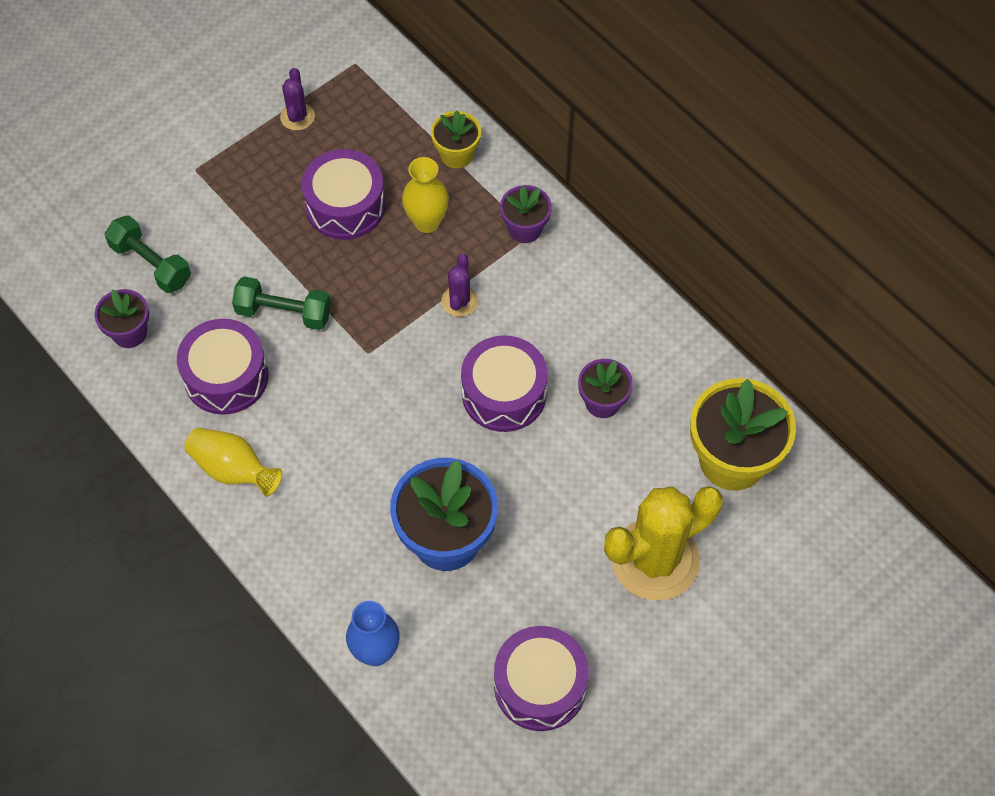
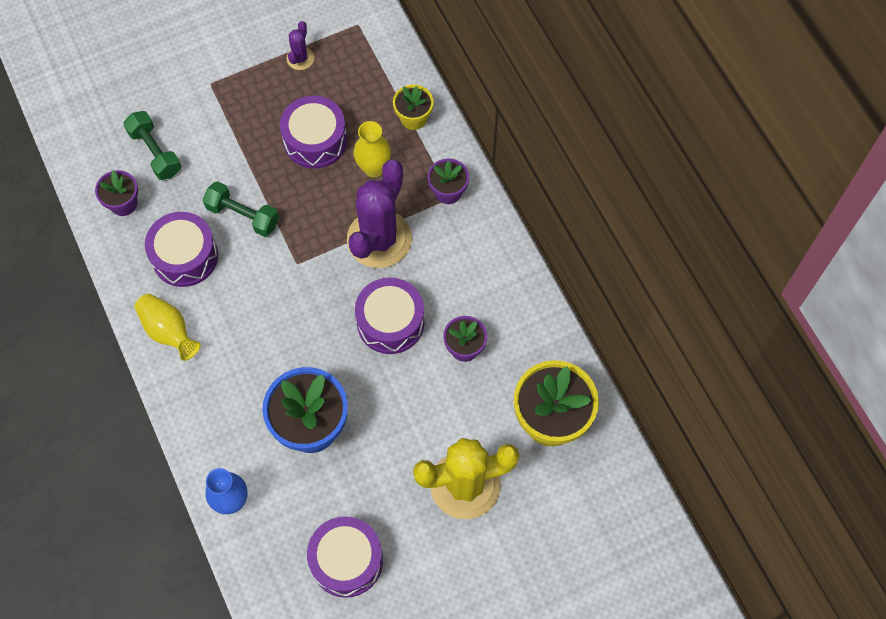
camera: 15 degrees right, 5 degrees up
(459, 301) = (379, 239): purple cactus -> purple cactus, size x2.22

